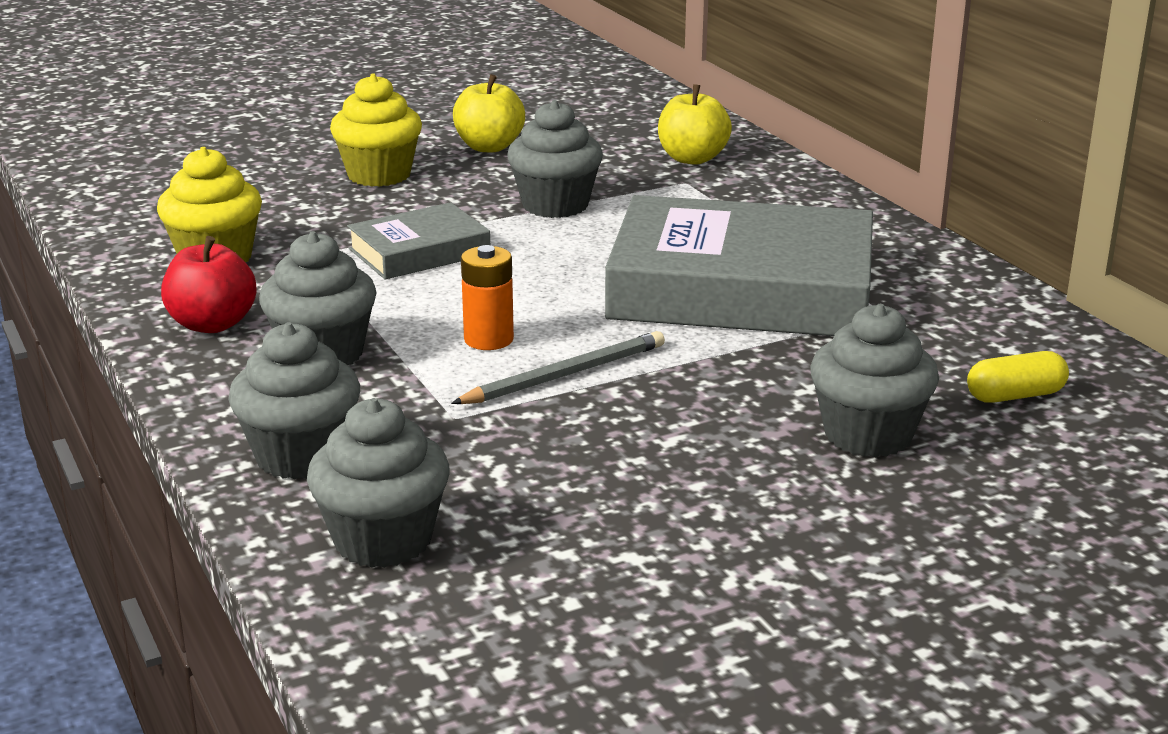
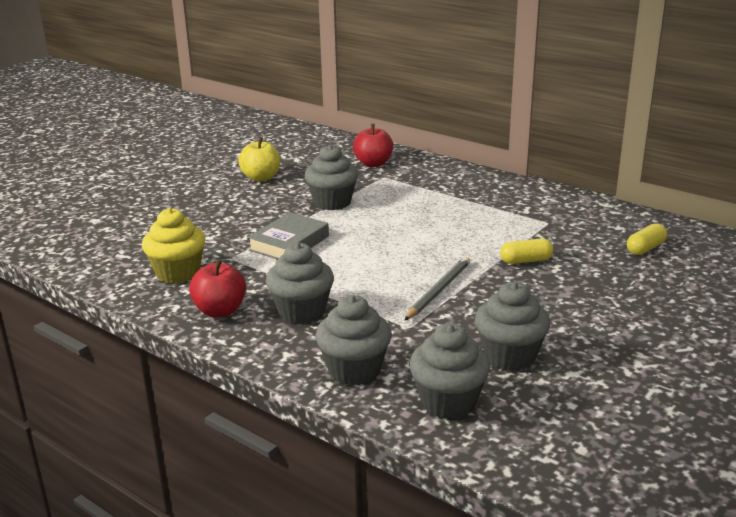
camera: 25 degrees left, 0 degrees up
(379, 175) = (218, 205): yellow cupcake -> none
(488, 339) = (380, 282): orange battery -> none
(692, 158) = (373, 164): yellow apple -> red apple
(741, 289) = (472, 226): grey book -> none
(767, 364) = (526, 261): none -> yellow capsule
(868, 435) = (607, 283): grey cupcake -> grey cupcake (509, 356)

